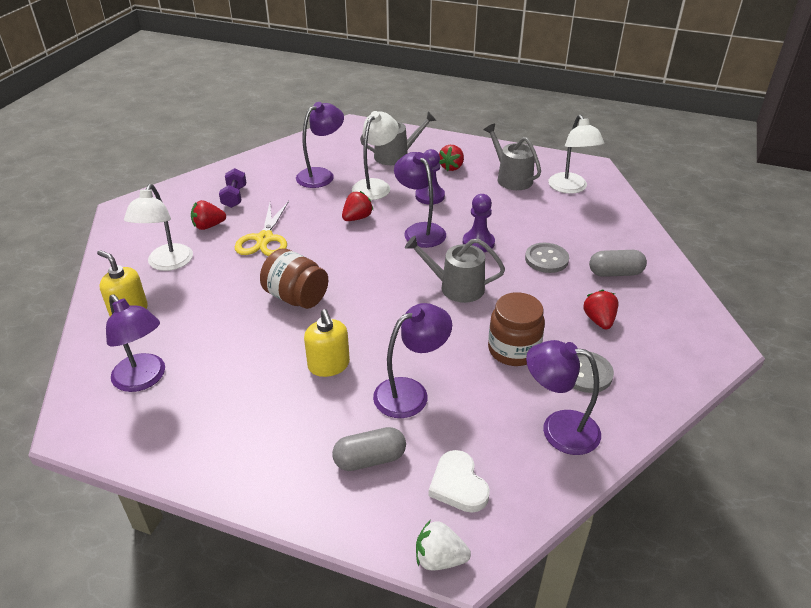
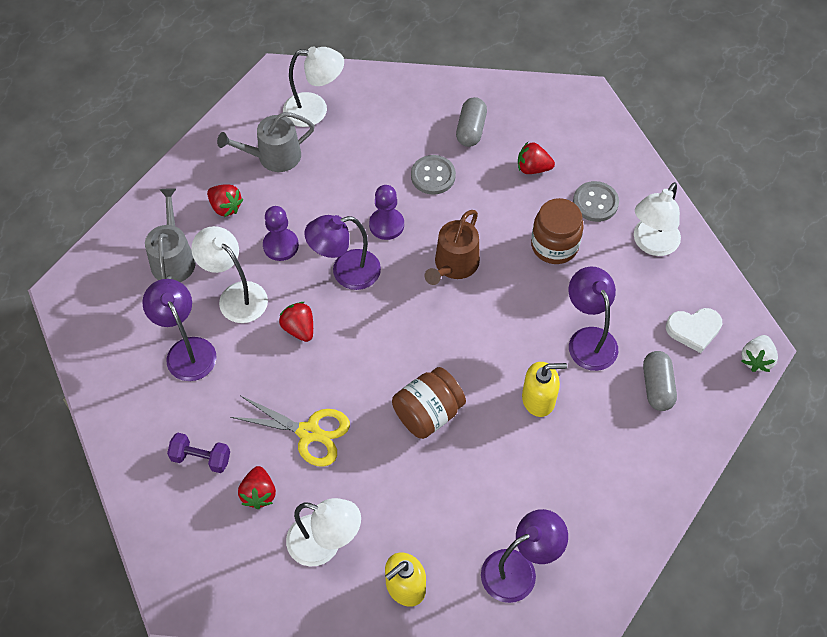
camera: 75 degrees left, 20 degrees up
(456, 287) = (454, 265): grey watering can -> brown watering can
(558, 429) = (651, 244): purple lamp -> white lamp

